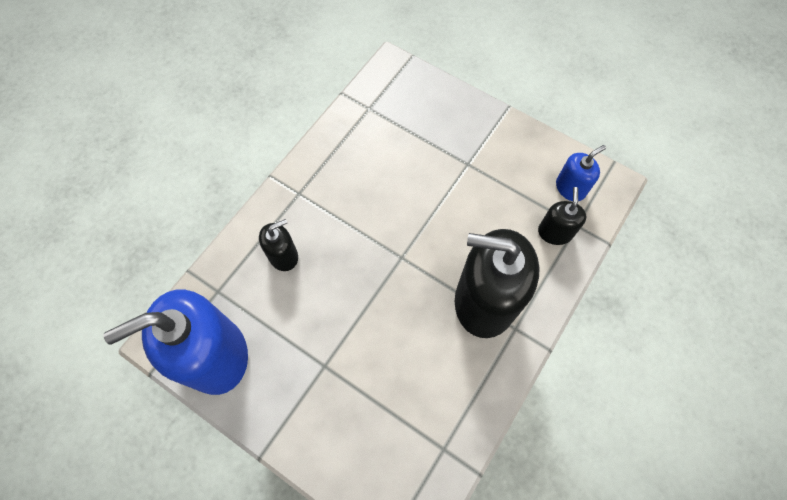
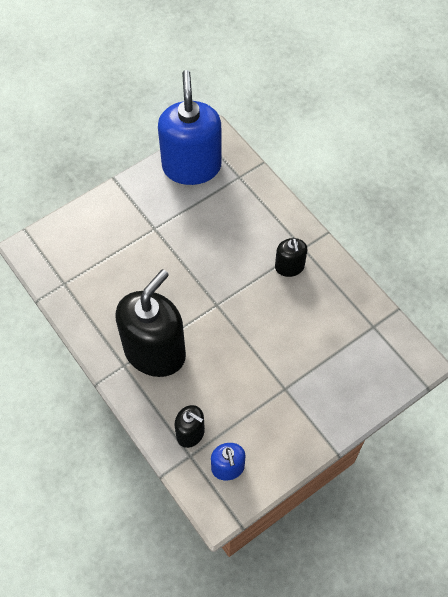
camera: 110 degrees right, 5 degrees down
(283, 256) = (251, 224): black soap dispenser -> black soap dispenser (289, 267)

